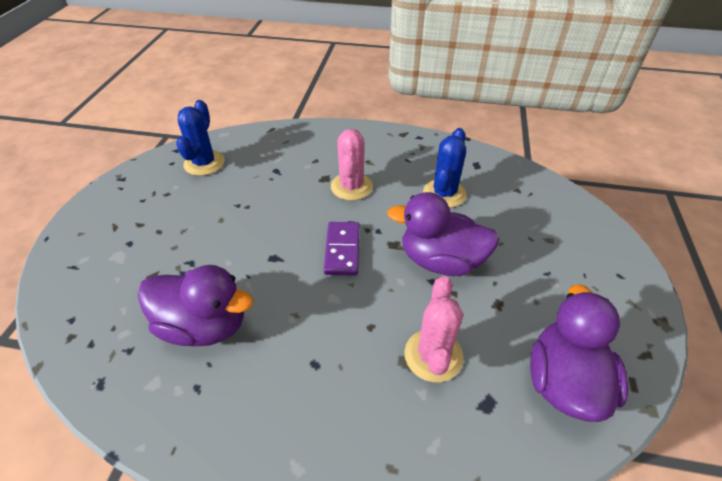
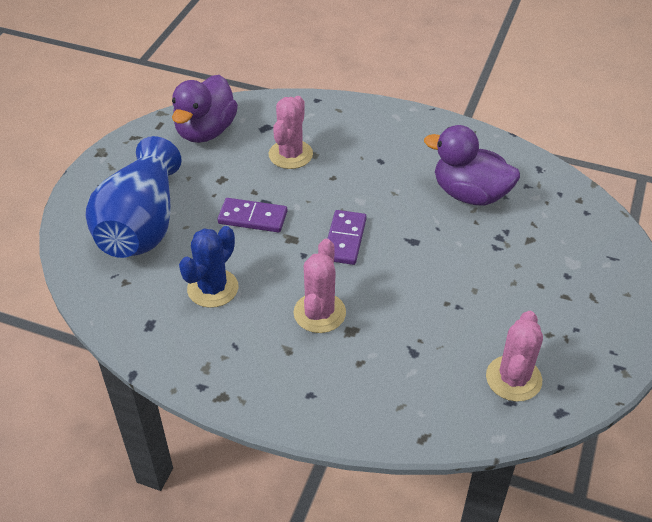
camera: 170 degrees left, 0 degrees up
(204, 163) = (513, 378): blue cactus -> pink cactus
(441, 261) = (252, 218): purple duck -> purple domino
(543, 239) = (141, 224): none -> blue vase

